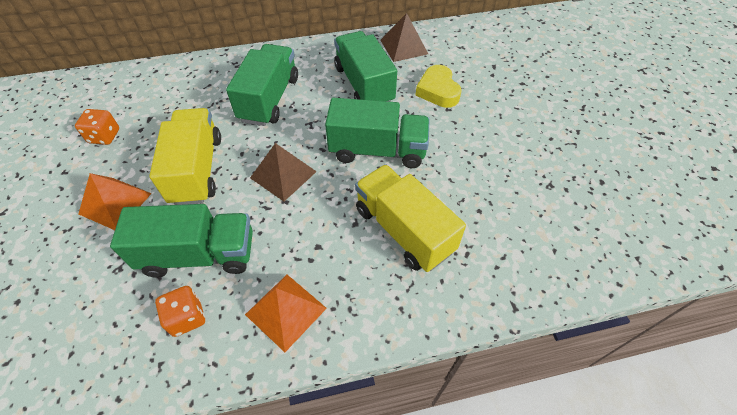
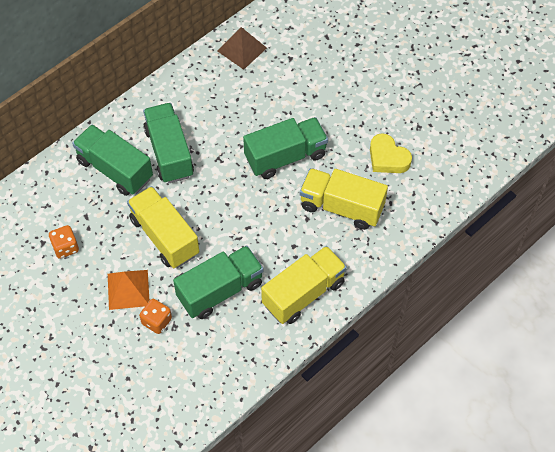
camera: 30 degrees left, 5 degrees up
(187, 317) = (246, 328): orange dice -> orange dice (156, 321)
(283, 174) = (231, 209): brown pyramid -> none
(286, 311) = (303, 293): orange pyramid -> yellow truck
(364, 85) = (235, 103): green truck -> green truck (115, 169)
(438, 91) = (297, 82): yellow heart -> yellow heart (387, 158)

